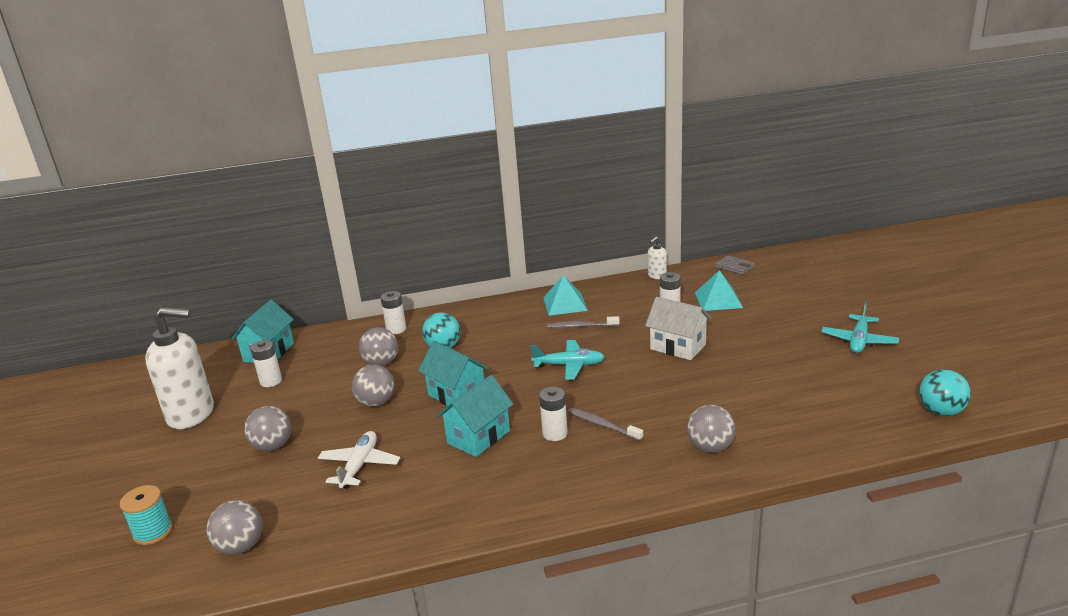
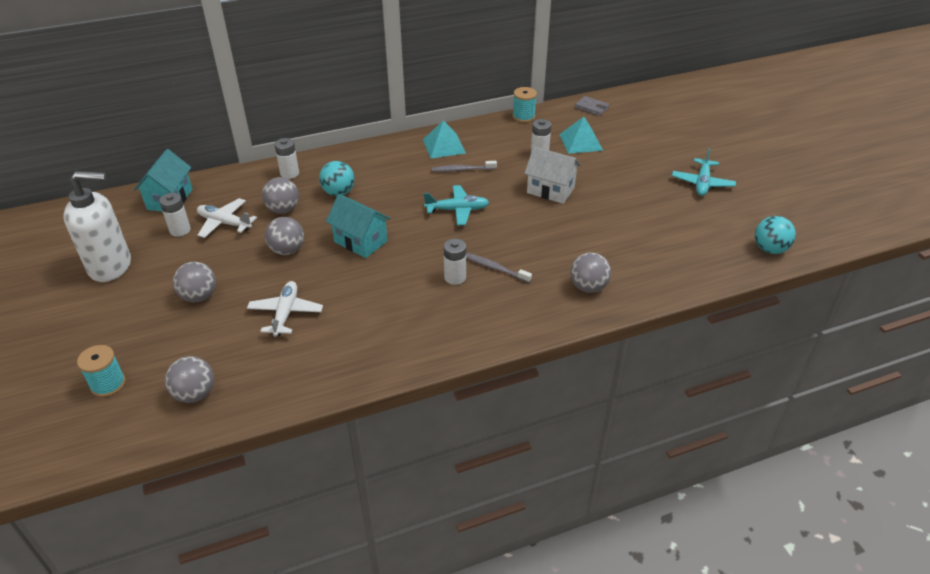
camera: 10 degrees left, 15 degrees up
(318, 375) = (224, 223): none -> white plane
(478, 437) = (388, 282): turquoise house -> none
(657, 276) = (523, 117): white soap dispenser -> turquoise spool

